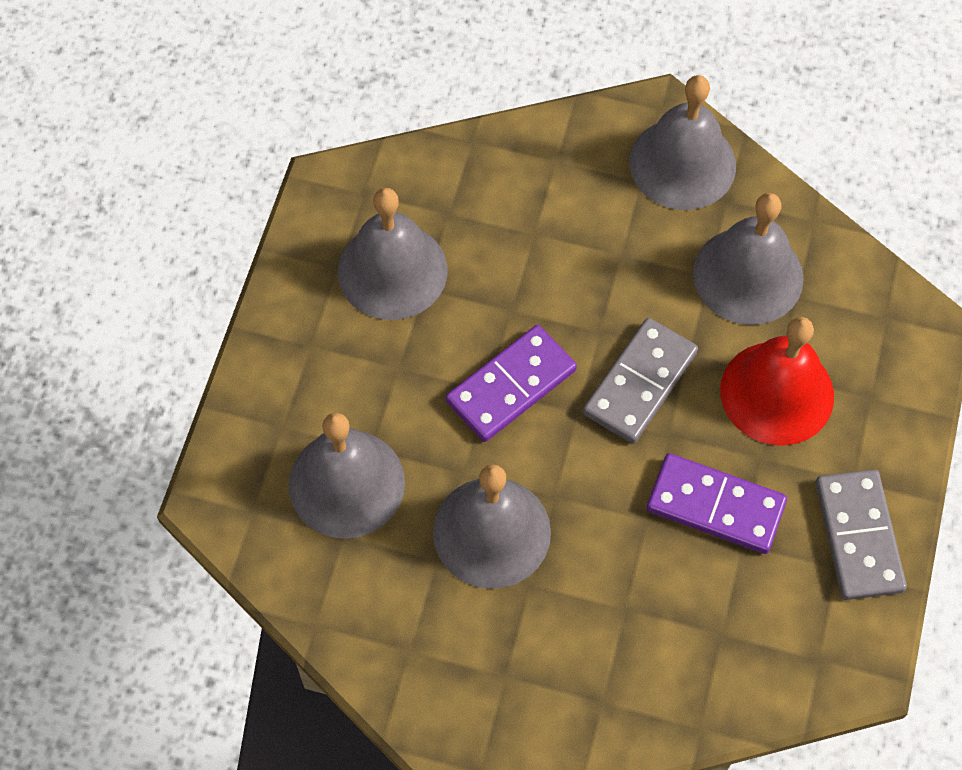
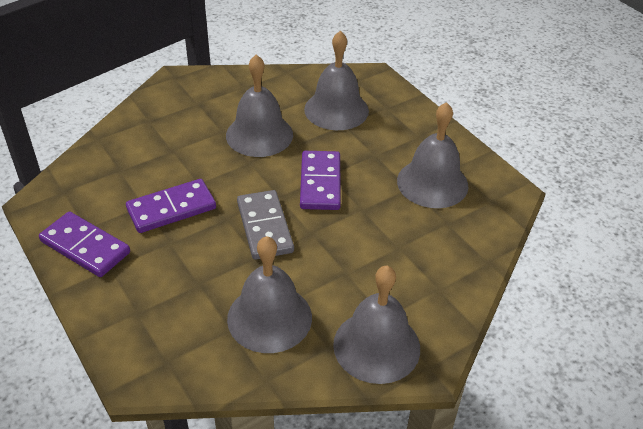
camera: 130 degrees right, 20 degrees down
(777, 393) = (191, 275): red bell -> none
(859, 536) = (85, 247): grey domino -> purple domino

